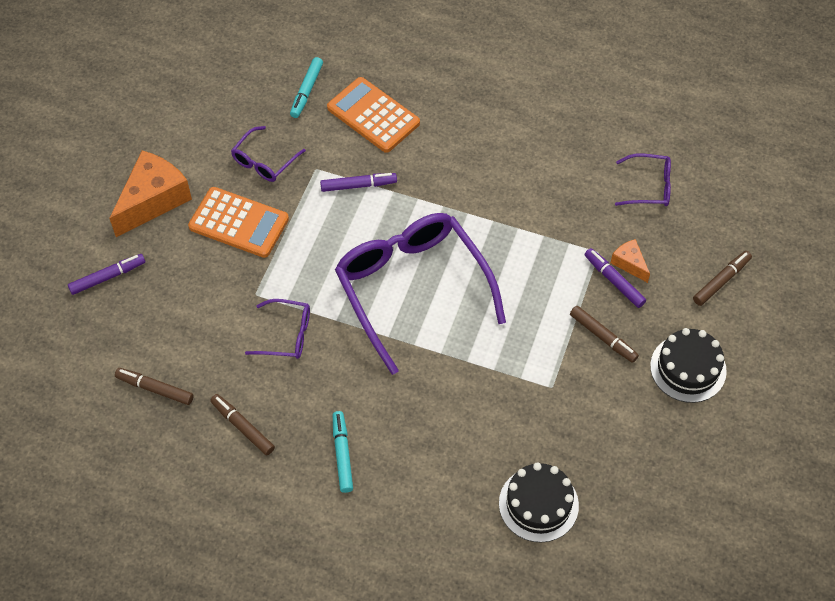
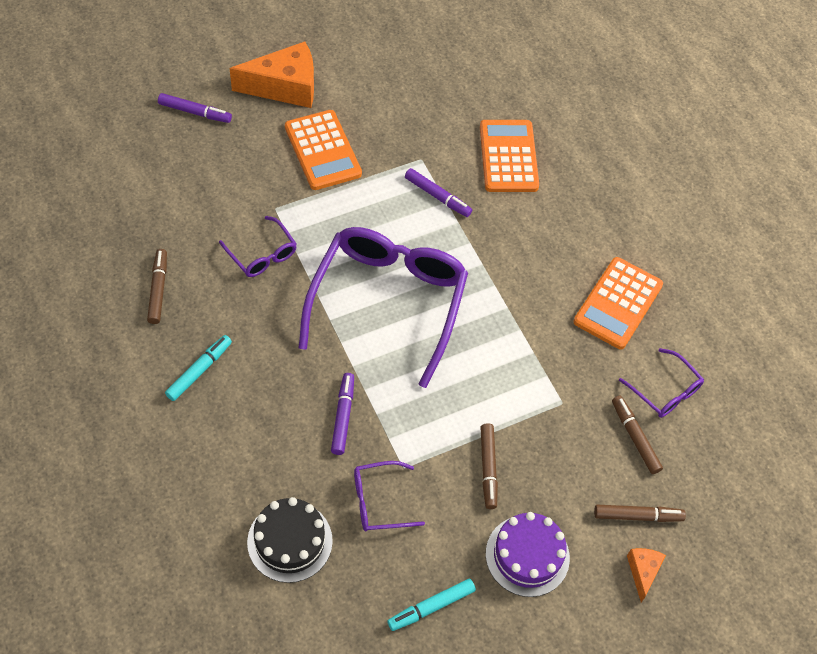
camera: 40 degrees right, 0 degrees up
(155, 389) = (135, 212): brown marker -> brown marker (635, 438)
(264, 161) = (391, 124): purple glasses -> purple glasses (379, 501)
(307, 91) = (480, 100): turquoise marker -> turquoise marker (432, 607)
(558, 155) = (618, 303): none -> orange calculator
(614, 281) = (548, 436): purple marker -> purple marker (343, 417)
(629, 263) = (577, 434): orange cheese -> orange cheese (643, 572)
(688, 368) = (527, 555): black cake -> purple cake

